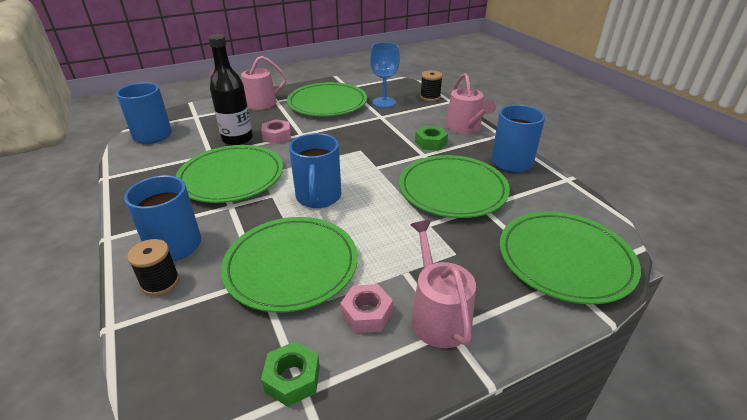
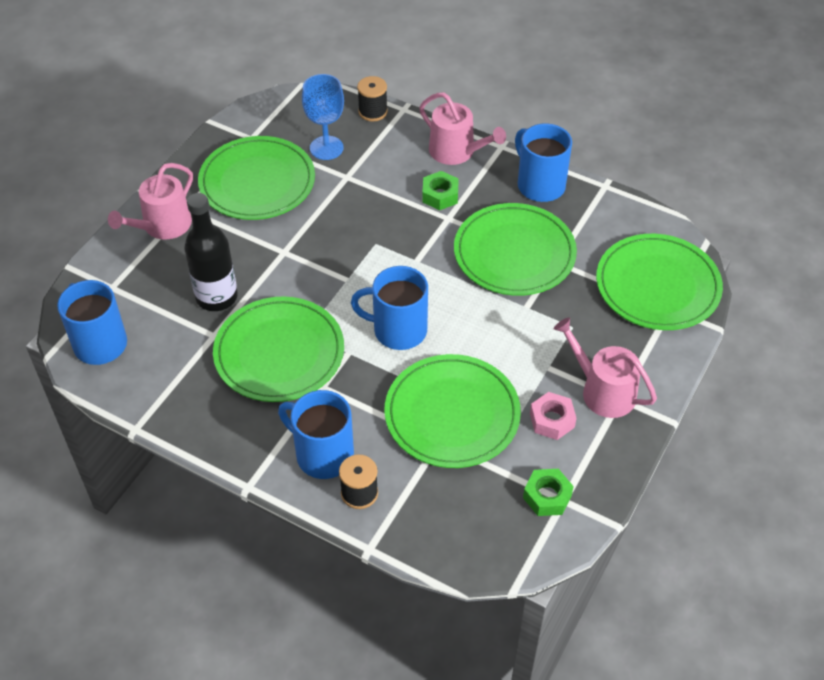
camera: 35 degrees left, 15 degrees up
(277, 136) = (258, 269): pink nut -> none
(318, 197) = (398, 330): blue mug -> blue mug turned 135 degrees clockwise

